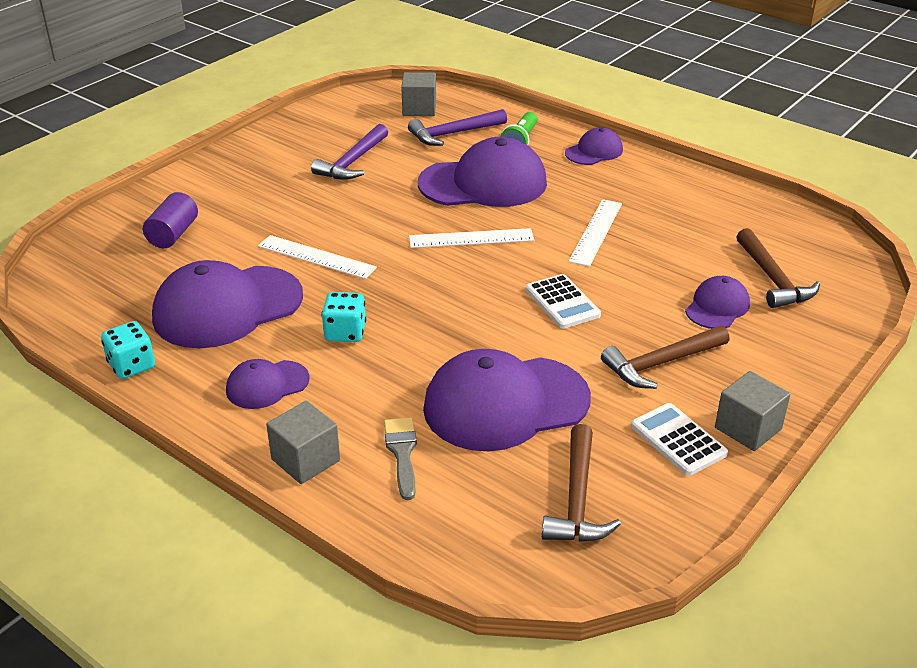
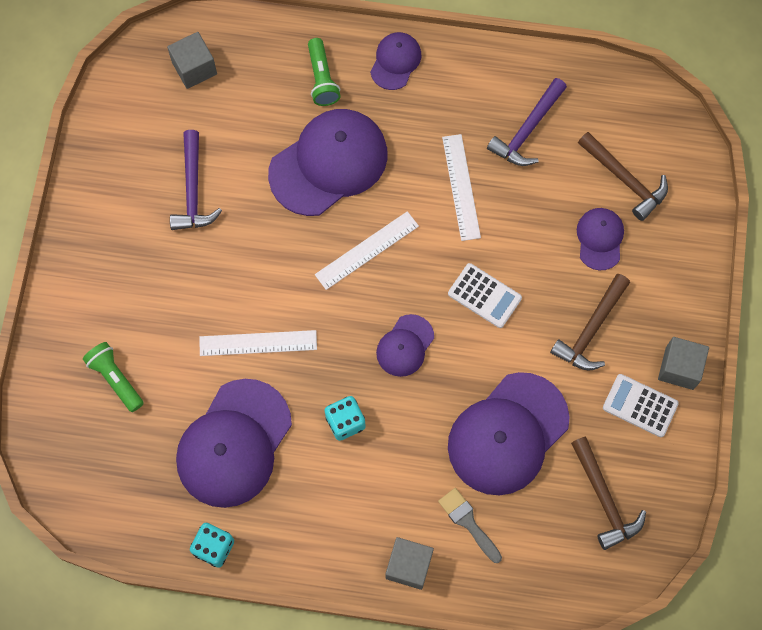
camera: 30 degrees left, 35 degrees up
(173, 234) = (115, 379): purple cylinder -> green flashlight
(267, 385) = (329, 510): purple cap -> purple cap (405, 346)
(453, 134) = (254, 96): purple hammer -> purple hammer (527, 130)

